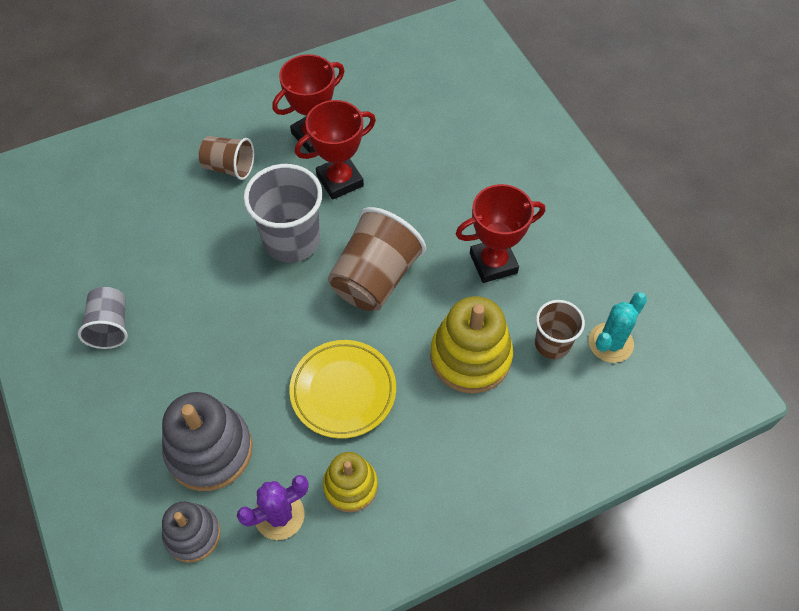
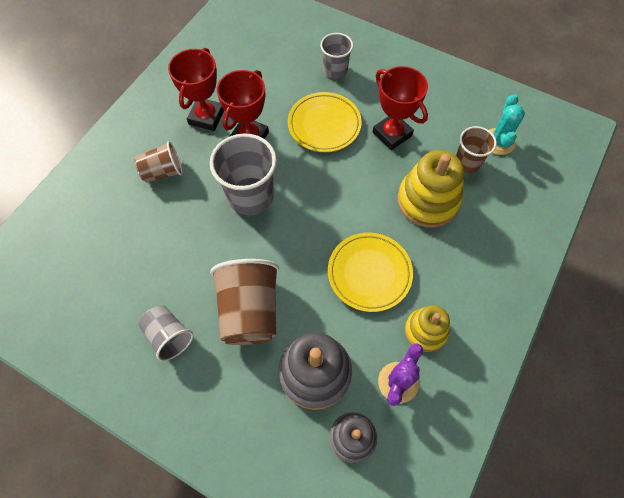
camera: 35 degrees left, 5 degrees up
(375, 278) = (327, 188): brown cup -> brown cup (250, 311)
(427, 211) = (324, 125): none -> yellow plate
(490, 159) = (335, 70): none -> grey cup
(493, 263) = (392, 134): red trophy -> red trophy turned 75 degrees counterclockwise

